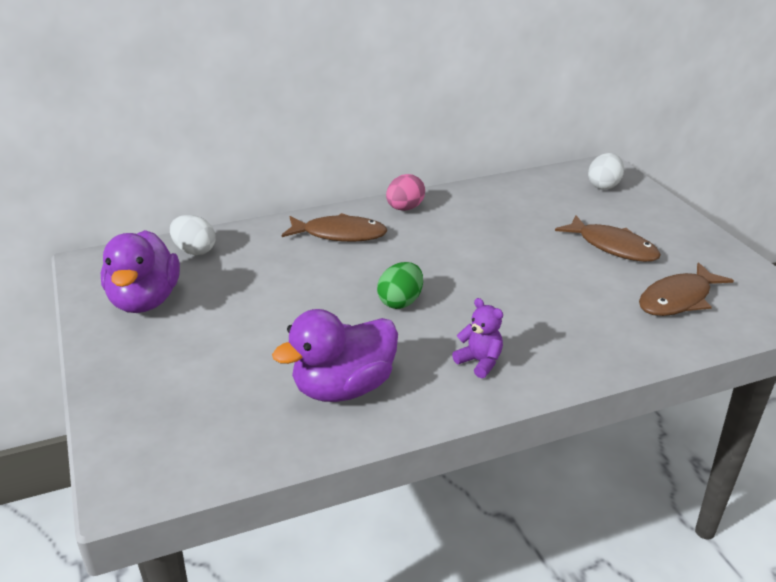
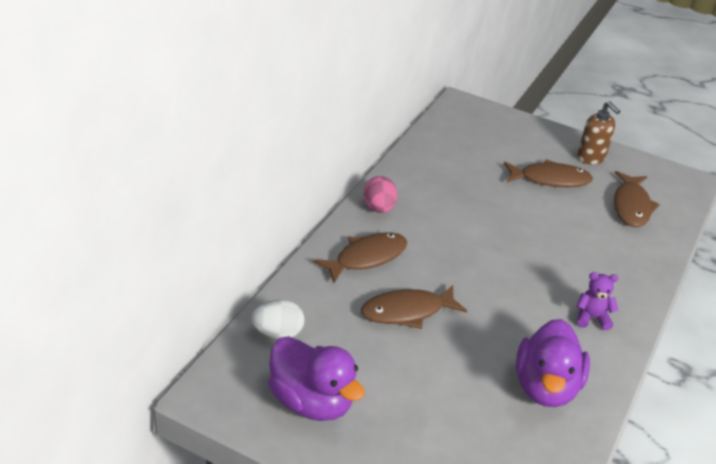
camera: 45 degrees left, 5 degrees up
(312, 281) = (407, 312): none -> brown fish
(400, 302) = (488, 297): green egg -> none
(604, 186) = (481, 123): white egg -> none
(691, 247) = (591, 158): none -> brown soap dispenser

